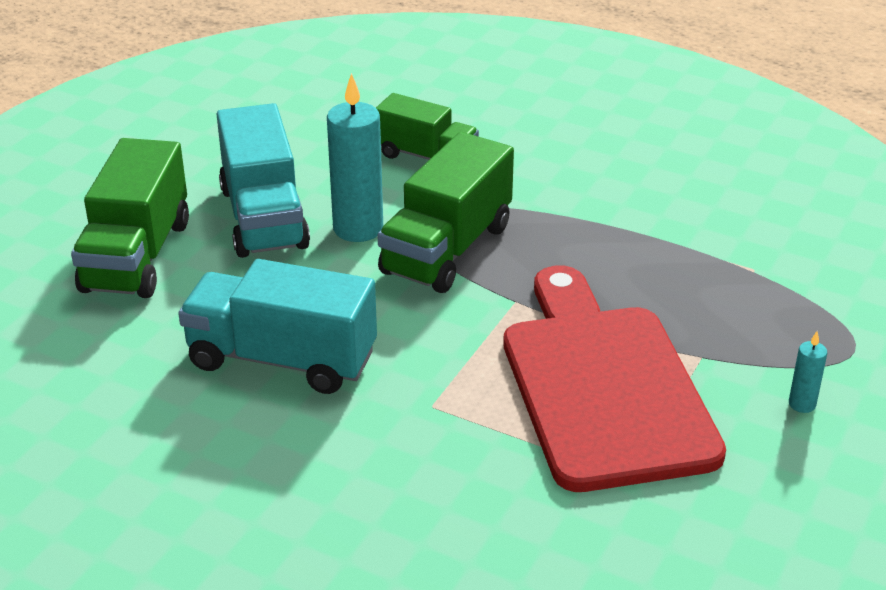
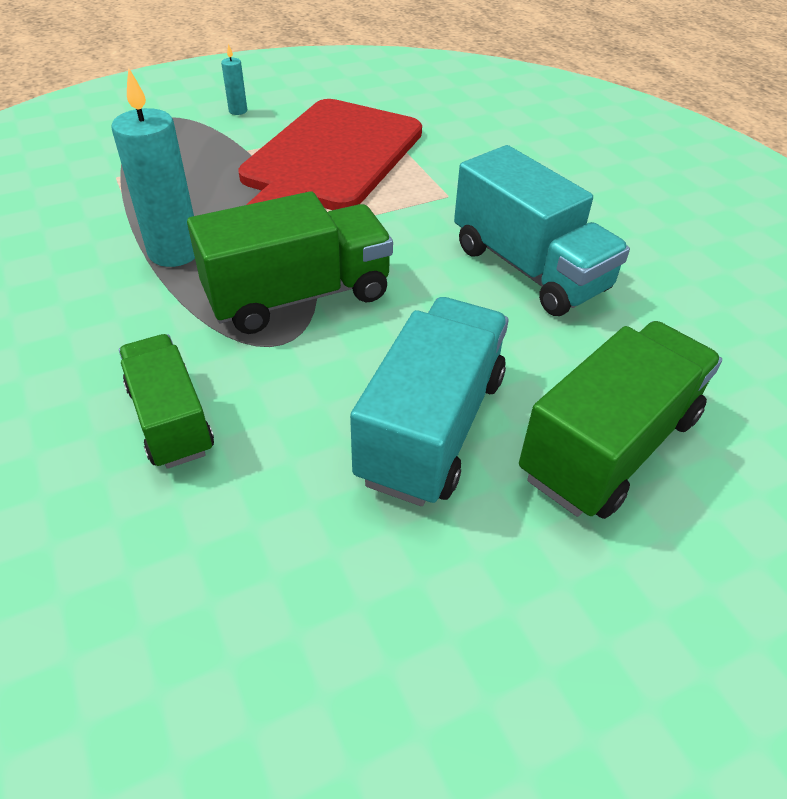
camera: 145 degrees left, 10 degrees up
(358, 228) = (350, 359): turquoise candle -> turquoise candle (174, 252)

